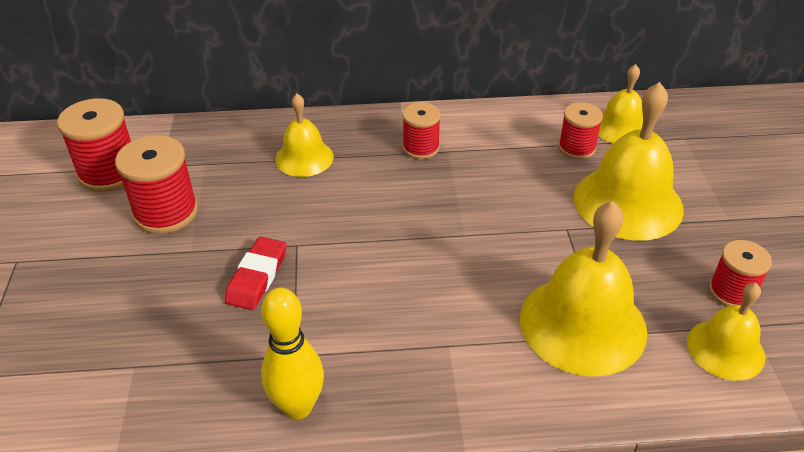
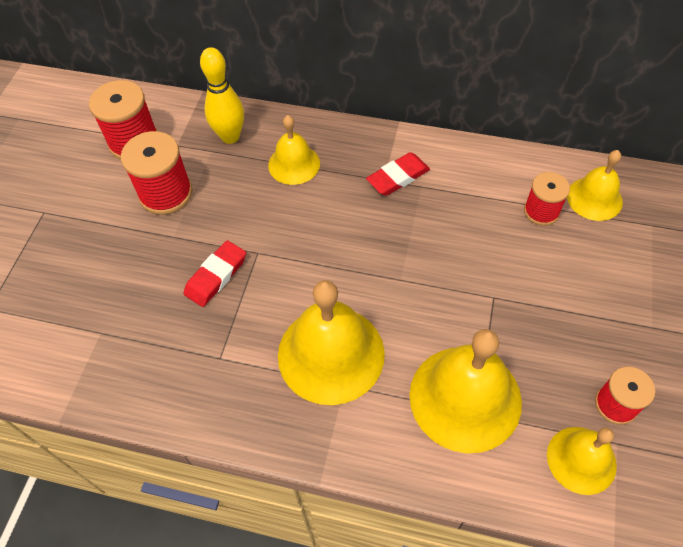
camera: 20 degrees right, 15 degrees up
(298, 407) = (207, 405): yellow bowling pin -> yellow bowling pin (230, 136)
(421, 148) = (398, 177): red spool -> red eraser
(628, 202) = (563, 284): yellow bell -> yellow bell (331, 354)

